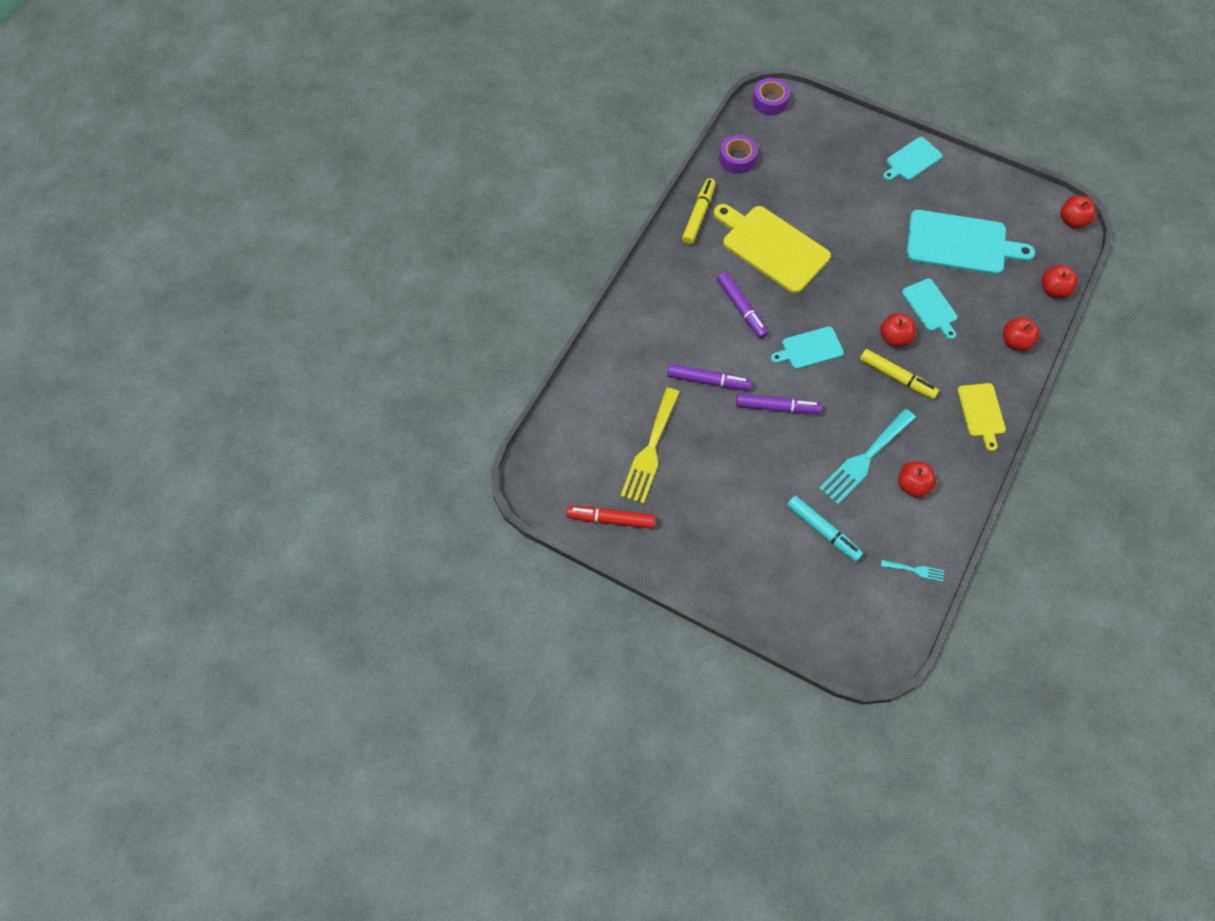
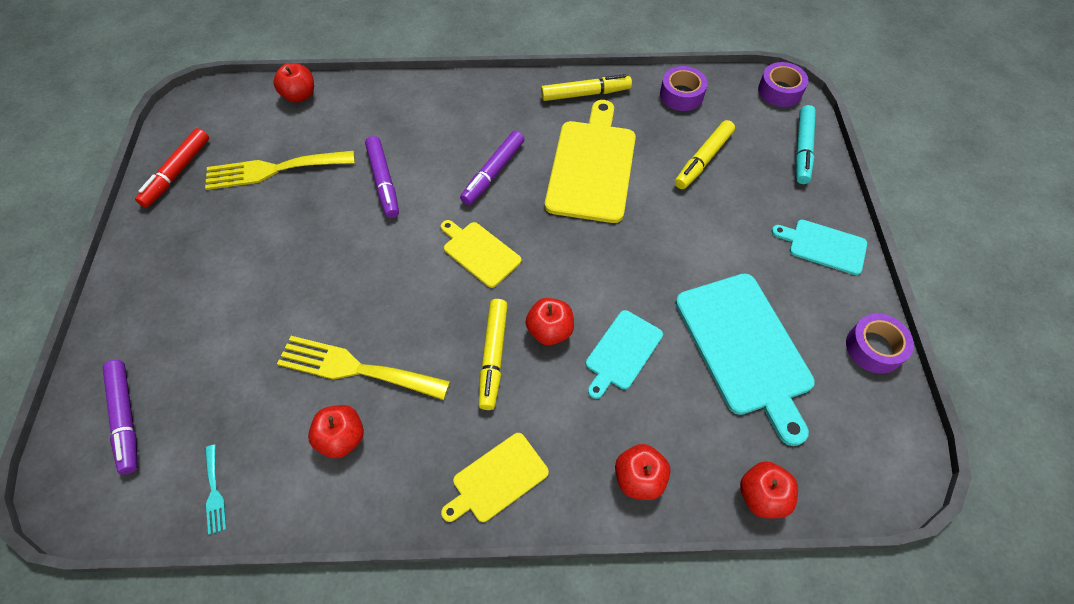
camera: 60 degrees right, 5 degrees down
(611, 519) = (177, 172): red marker -> red marker turned 135 degrees counterclockwise
(777, 407) = (382, 254): purple marker -> purple marker (126, 418)
(805, 181) = (703, 160): none -> yellow marker
(809, 349) = (479, 252): turquoise cutting board -> yellow cutting board
(823, 531) = (234, 364): turquoise marker -> turquoise marker (802, 149)
(865, 459) = (356, 368): turquoise fork -> yellow fork
(993, 182) = (874, 348): none -> purple tape
(1072, 220) = (900, 475): red apple -> red apple (299, 95)

